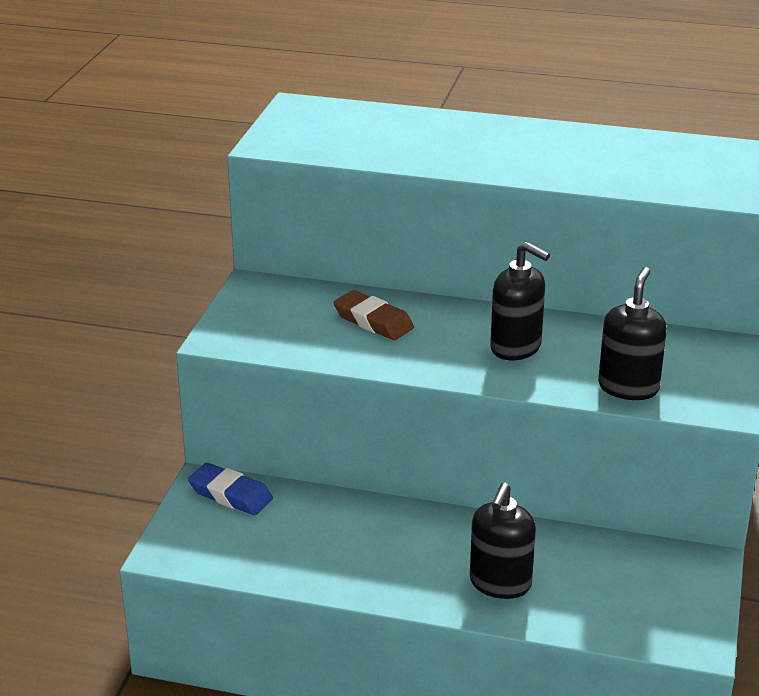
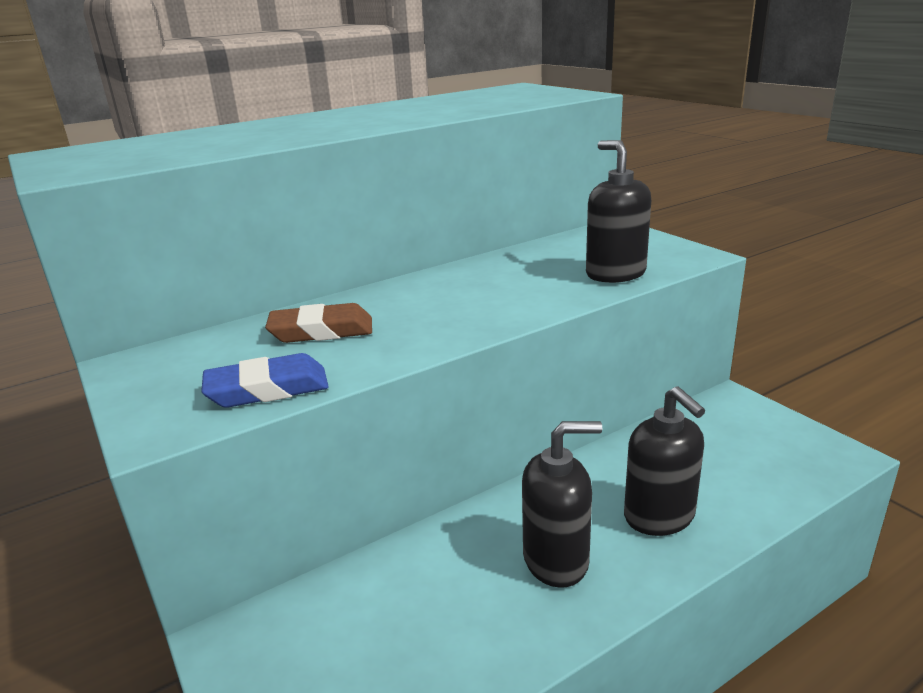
camera: 45 degrees left, 5 degrees down
(230, 495) = (279, 632): blue eraser -> blue eraser (267, 389)
(516, 348) = (484, 290): black soap dispenser -> black soap dispenser (556, 560)

